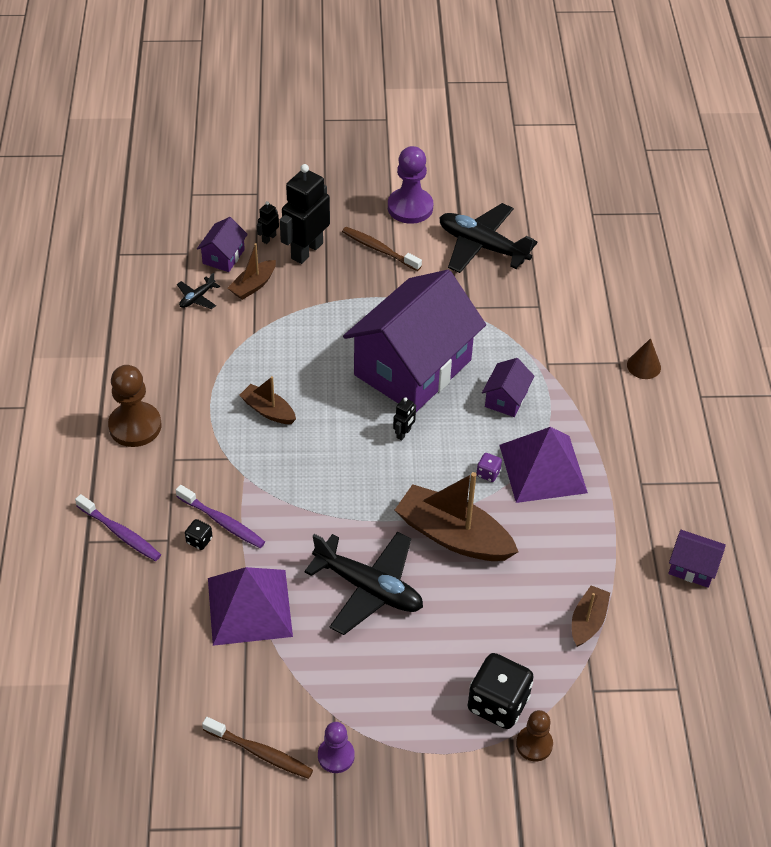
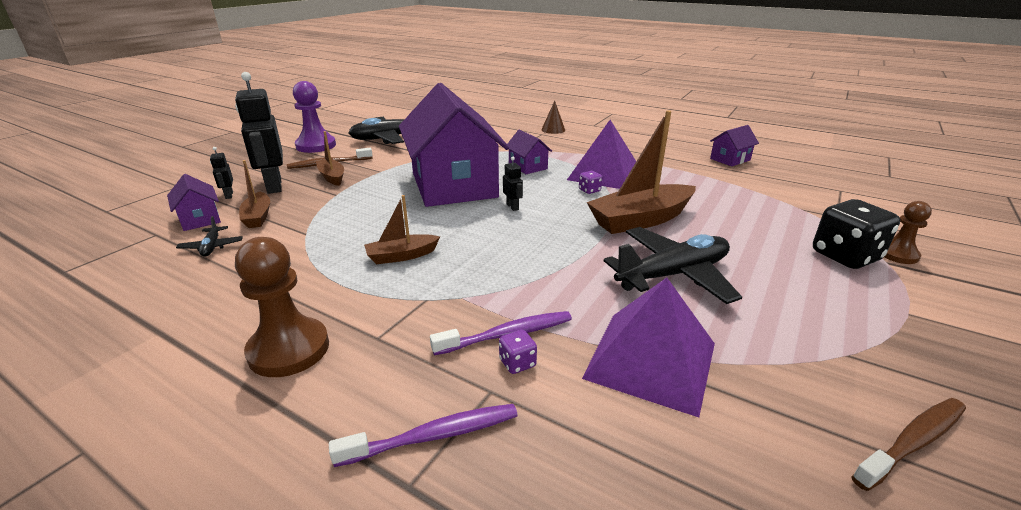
camera: 55 degrees left, 20 degrees down
(199, 540) = (517, 363): black dice -> purple dice
(336, 756) = (916, 374): purple pawn -> none
(588, 621) = (763, 199): brown boat -> brown boat (332, 177)

